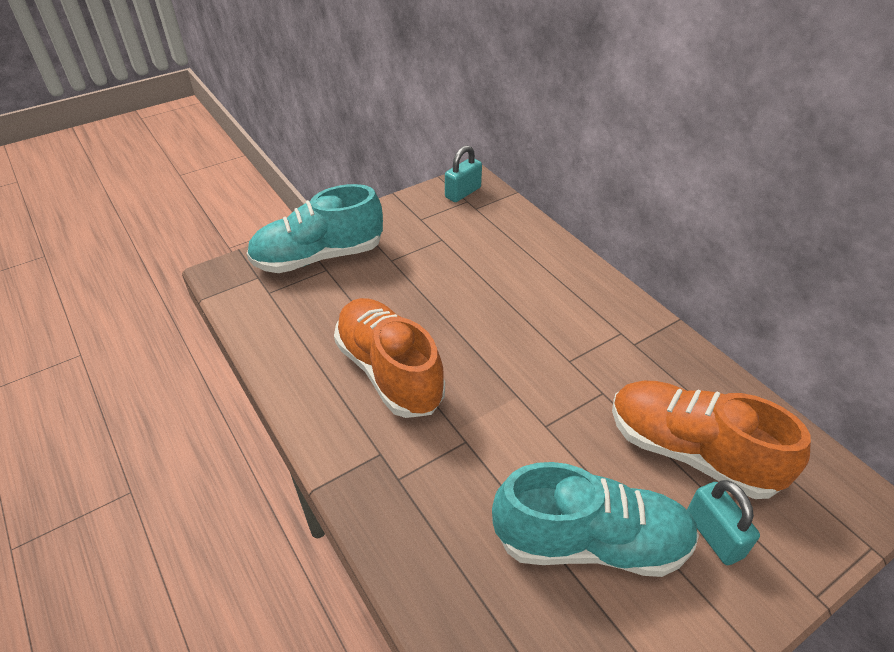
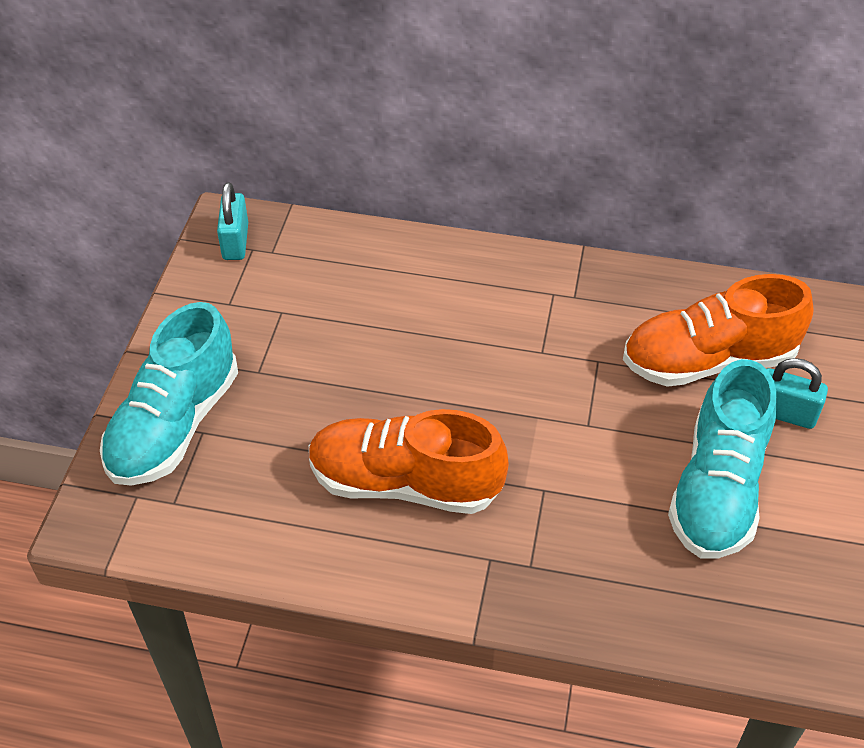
camera: 45 degrees left, 5 degrees up
(590, 542) = (717, 488): turquoise shoe -> turquoise shoe turned 150 degrees clockwise

